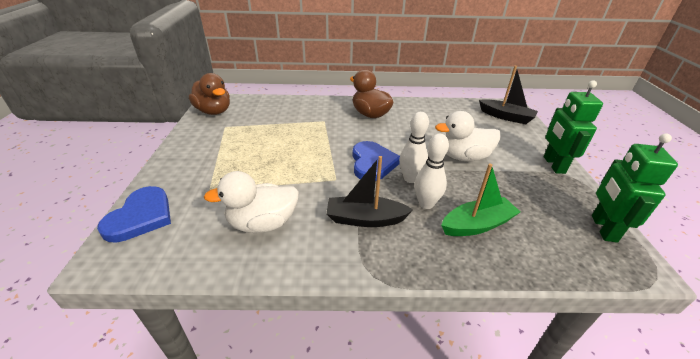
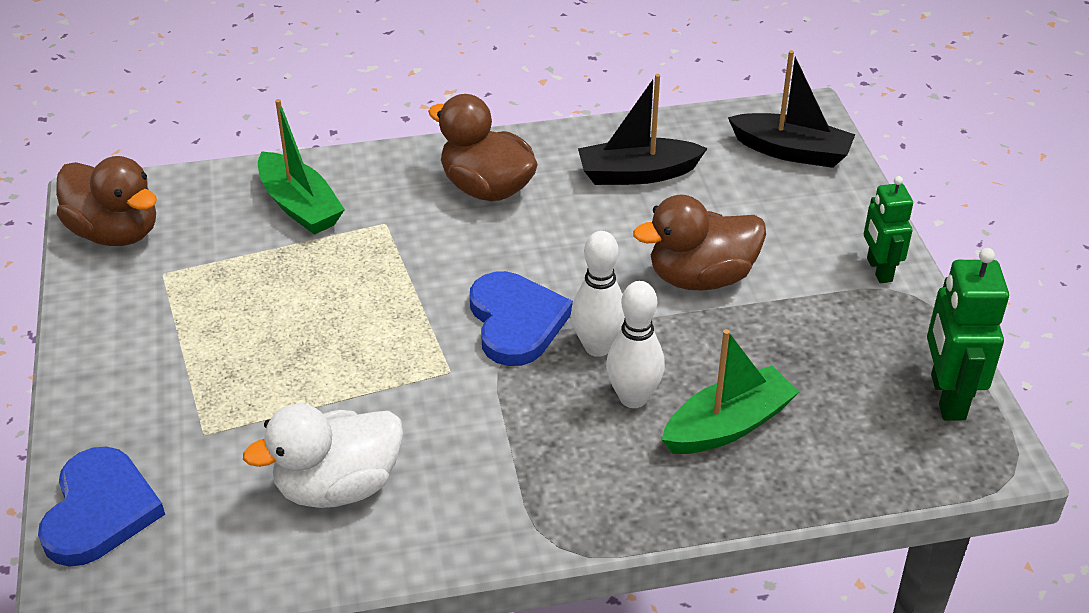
camera: 10 degrees left, 5 degrees up
(291, 111) = (300, 206): none -> green boat
(365, 219) = (525, 447): black boat -> black boat (637, 174)
(464, 157) = (701, 277): white duck -> brown duck
(553, 165) = (879, 270): green robot -> green robot, size x0.66

